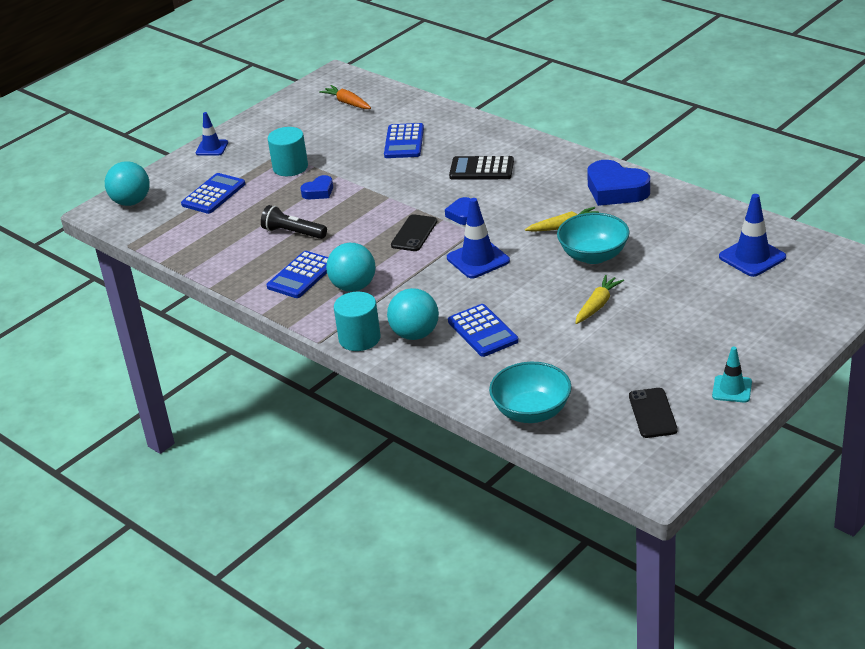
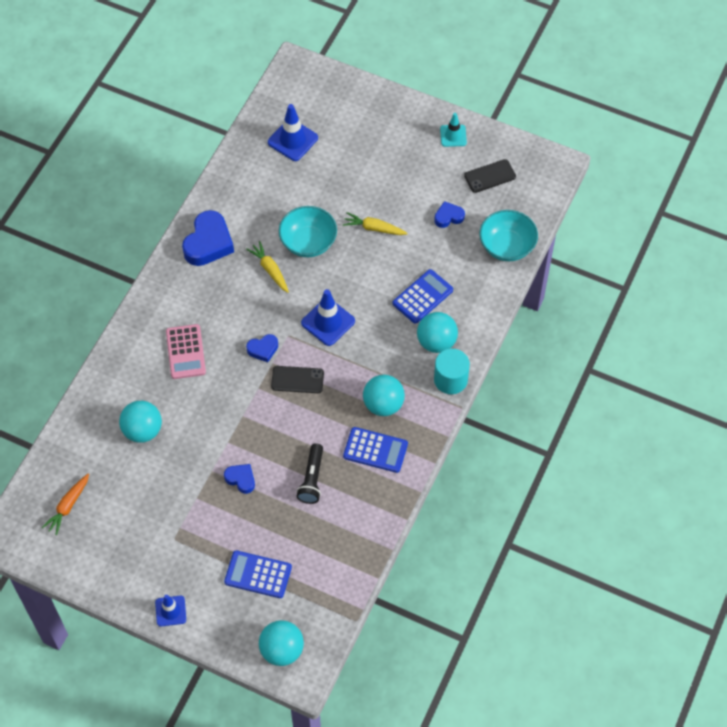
camera: 110 degrees left, 25 degrees up
(290, 167) = (200, 520): turquoise cylinder -> none
(404, 142) = (142, 430): blue calculator -> turquoise ball
(481, 169) = (185, 352): black calculator -> pink calculator
(595, 367) = (448, 217): none -> blue heart

